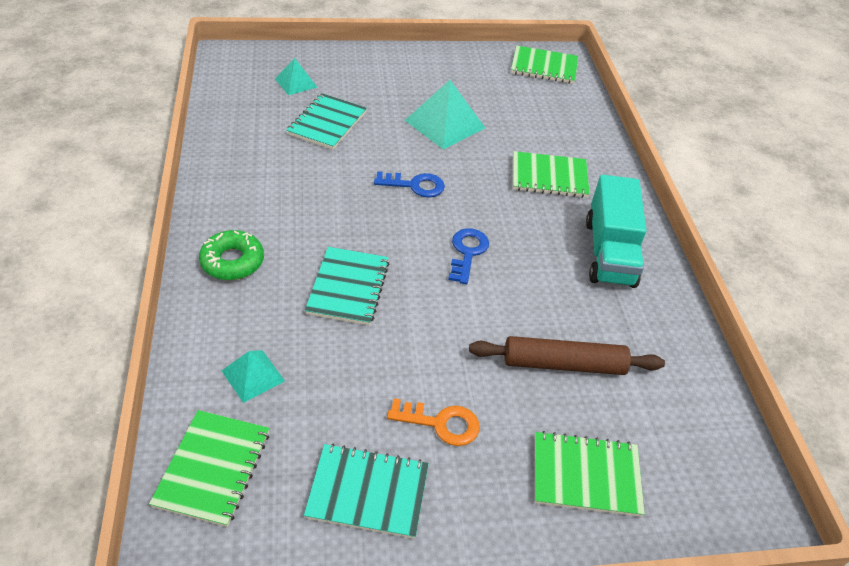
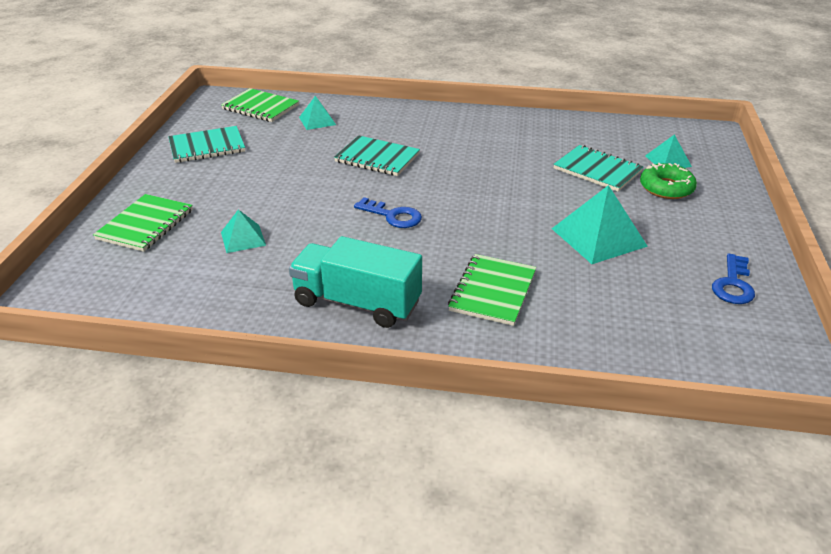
camera: 110 degrees right, 10 degrees down
(232, 261) = (423, 120): green donut -> green donut (666, 188)
(368, 492) = (207, 146): turquoise notebook -> turquoise notebook turned 45 degrees clockwise
(415, 185) = (494, 203): blue key -> blue key (733, 284)
(440, 423) = (233, 176): orange key -> none
(544, 67) = (754, 350): green notebook -> none
(563, 364) = (243, 238): brown rolling pin -> turquoise pyramid

